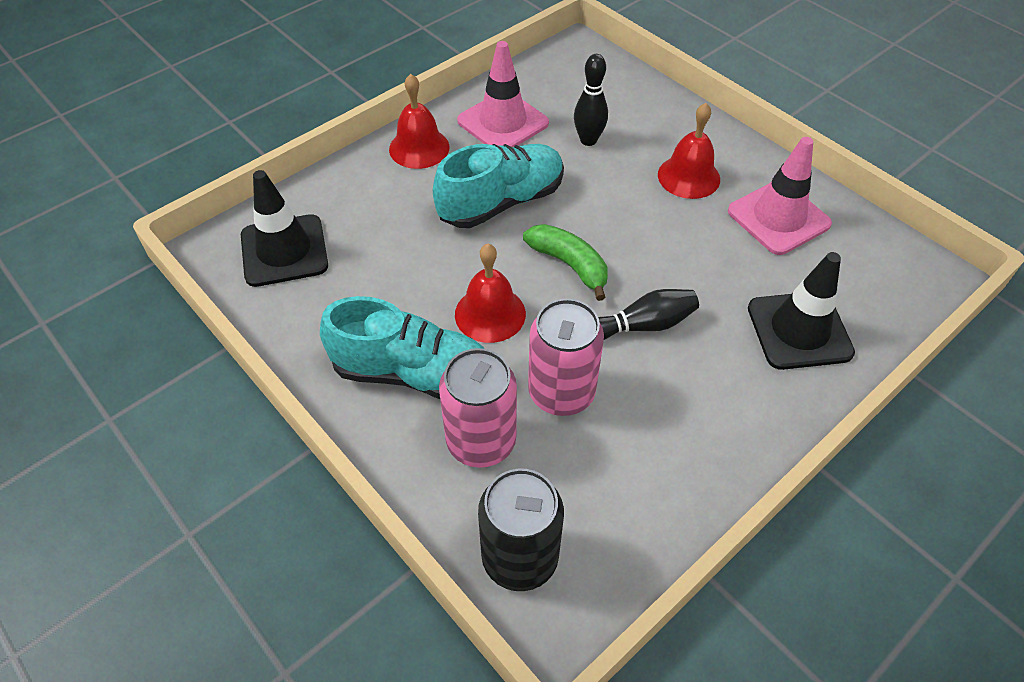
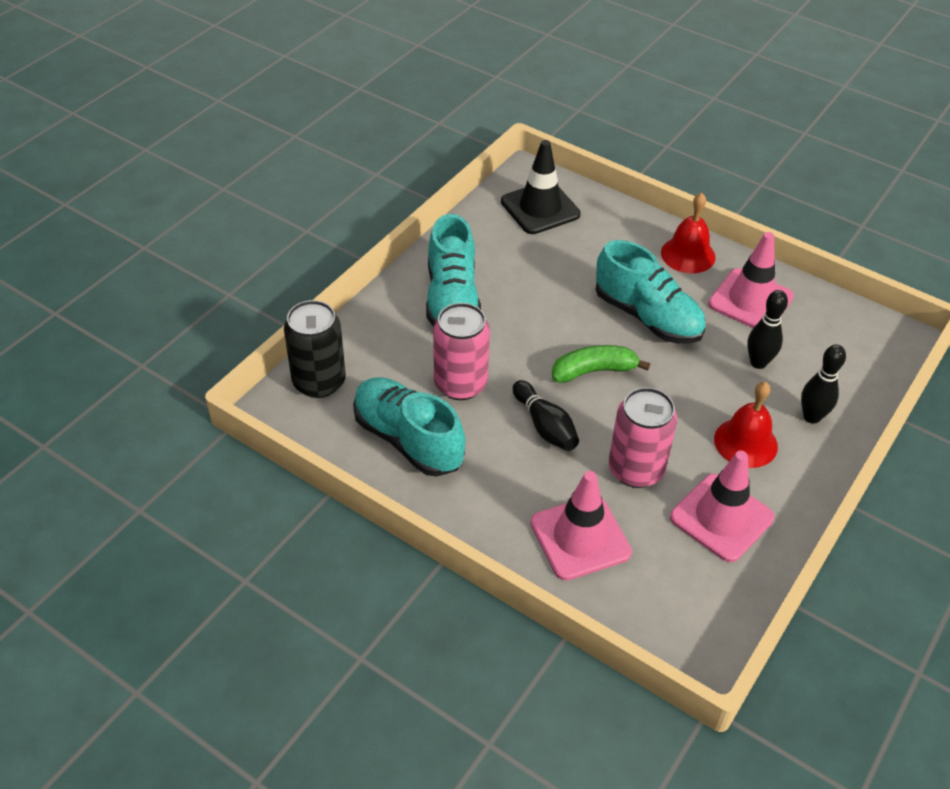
camera: 75 degrees right, 5 degrees down
(481, 441) = (404, 346): pink can -> pink can (635, 469)
(490, 314) = (522, 331): red bell -> none
(569, 265) = (594, 371): green banana -> green banana turned 135 degrees counterclockwise
(641, 466) = (408, 439): none -> turquoise shoe
(664, 126) = (811, 417): none -> black bowling pin
(799, 330) = (580, 538): black traffic cone -> pink traffic cone

